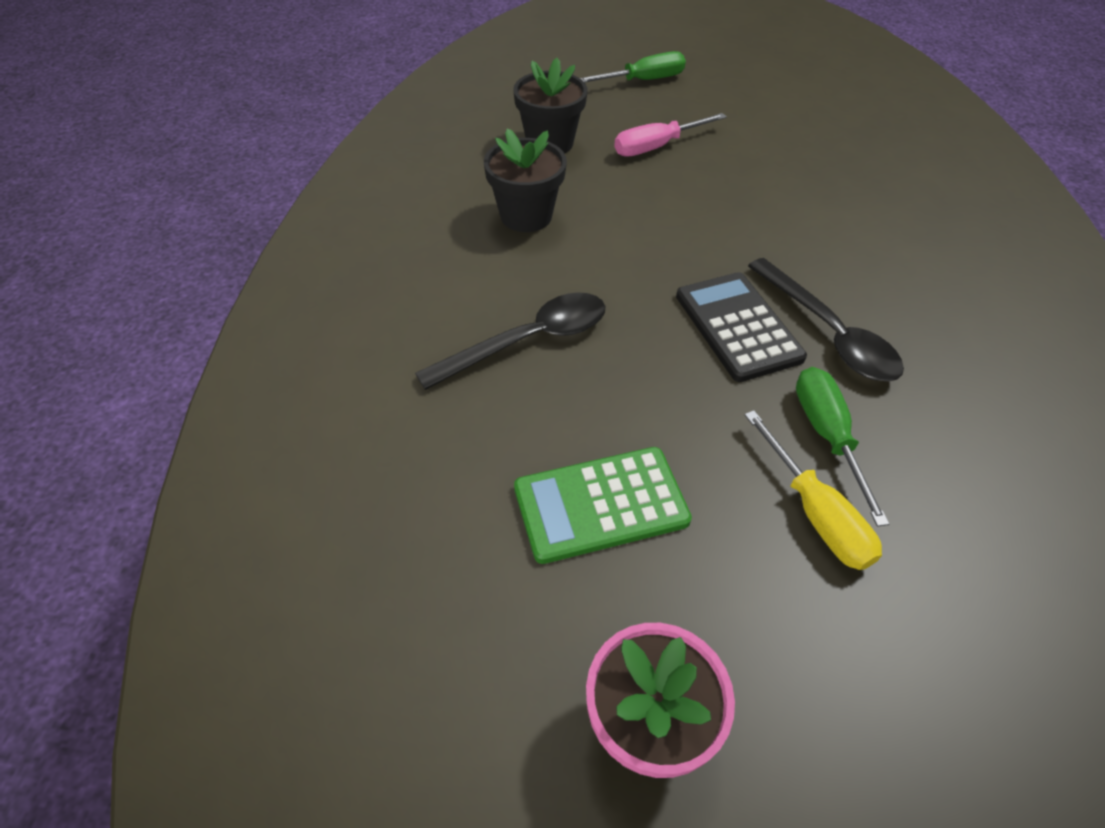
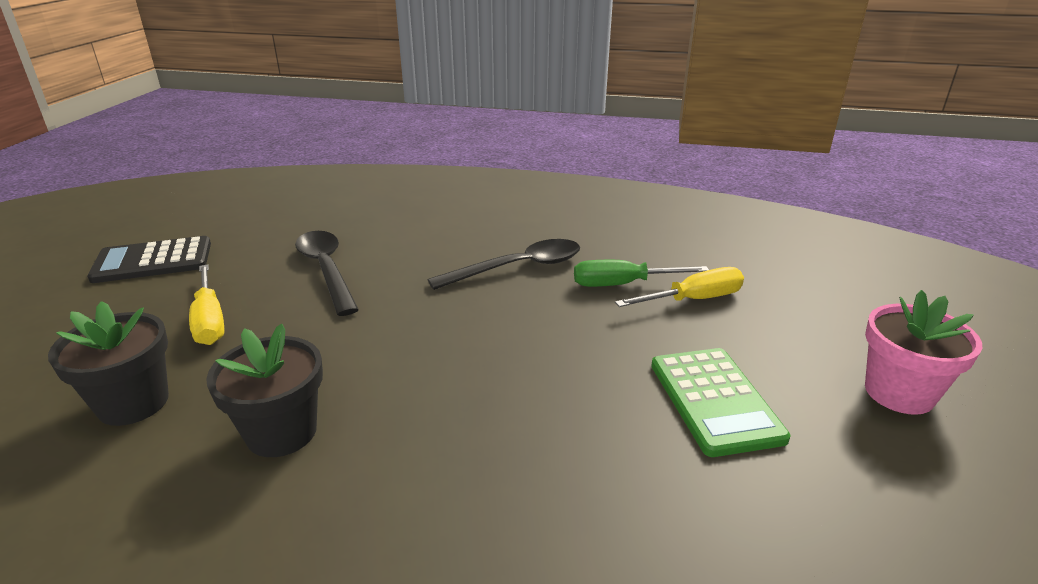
camera: 85 degrees left, 20 degrees down
(528, 341) = (509, 439): black spoon -> black spoon (326, 270)
(643, 80) = (62, 316): green screwdriver -> none
(656, 147) = (210, 321): pink screwdriver -> yellow screwdriver
(738, 326) = (505, 306): black calculator -> black calculator (153, 261)

